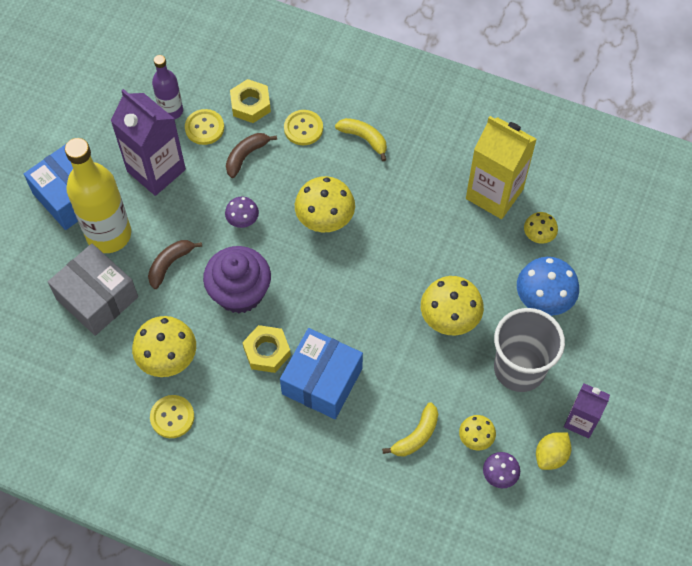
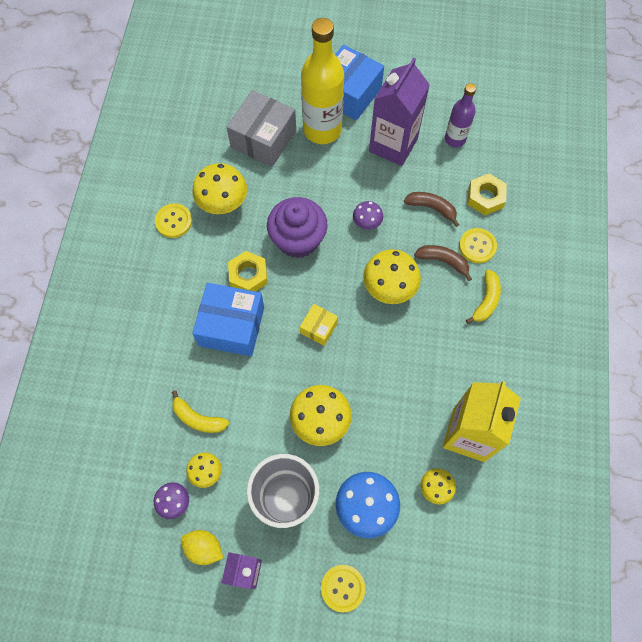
camera: 75 degrees right, 5 degrees up
(170, 264) = (308, 180): brown banana -> brown banana (443, 261)
(204, 128) = (448, 168): yellow button -> yellow button (342, 588)
(349, 296) = (319, 328): none -> yellow box

